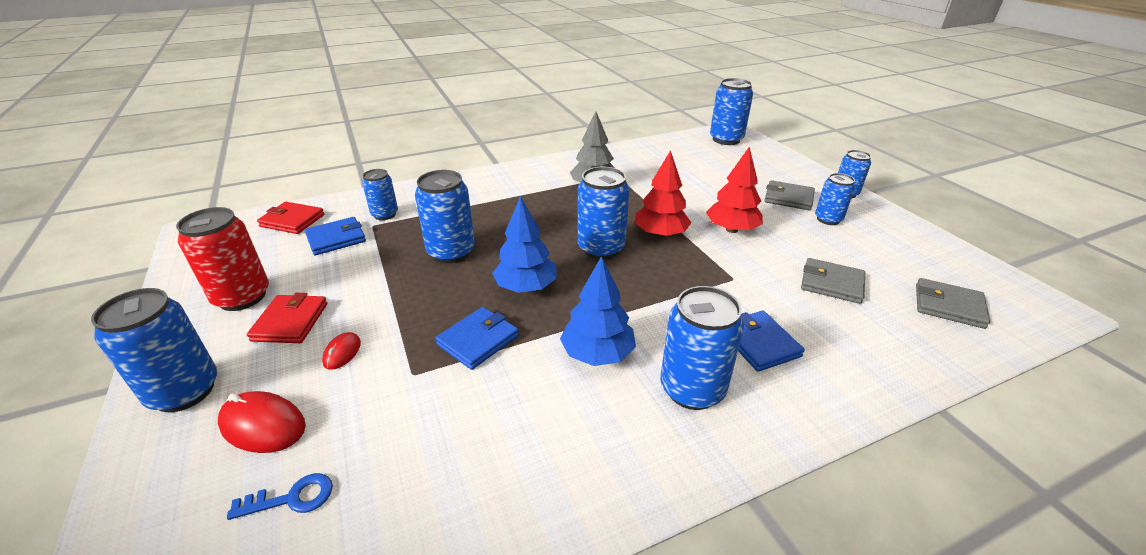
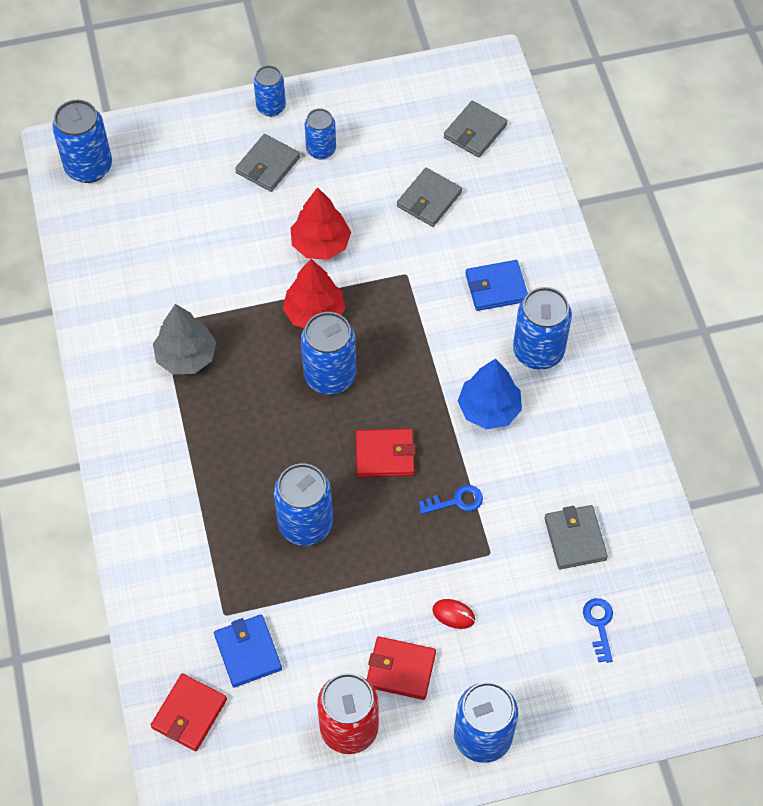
camera: 80 degrees left, 25 degrees up
(263, 425) = (530, 661): red mouse -> none
(385, 214) = (200, 602): blue can -> none
(427, 455) = (575, 539): none -> grey wallet
(478, 340) = (456, 501): blue wallet -> blue key
(526, 287) = (385, 455): blue tree -> red wallet

